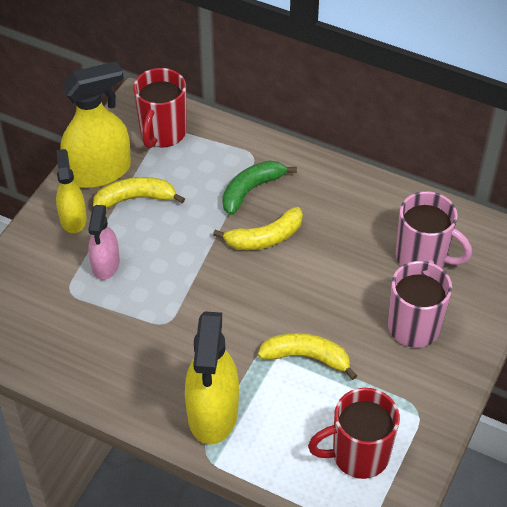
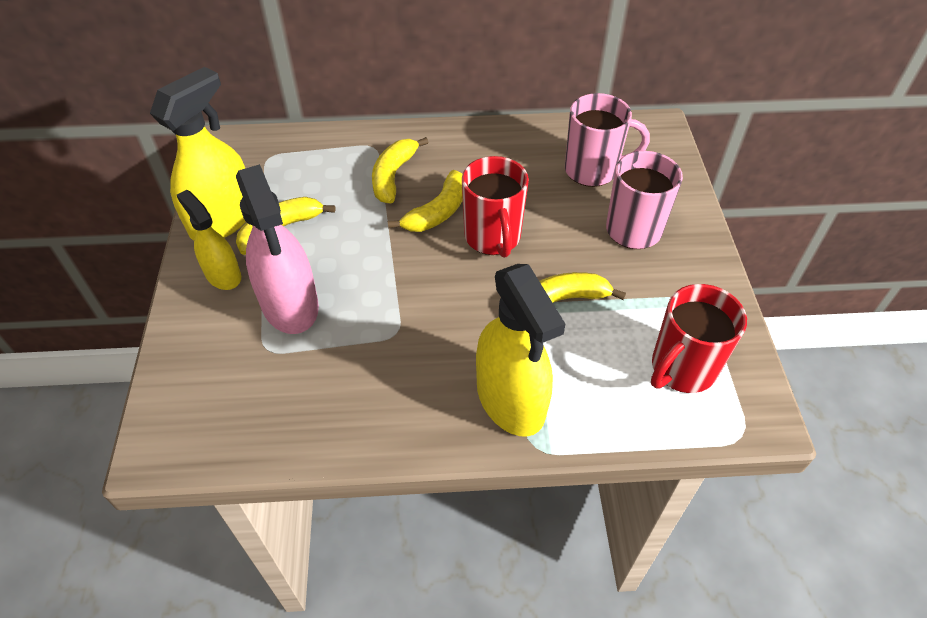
camera: 30 degrees left, 0 degrees up
(105, 264) = (290, 304): pink spray bottle -> pink spray bottle, size x1.68
(162, 133) = (268, 161): red mug -> red mug (493, 238)
(251, 190) = (393, 176): green banana -> yellow banana

